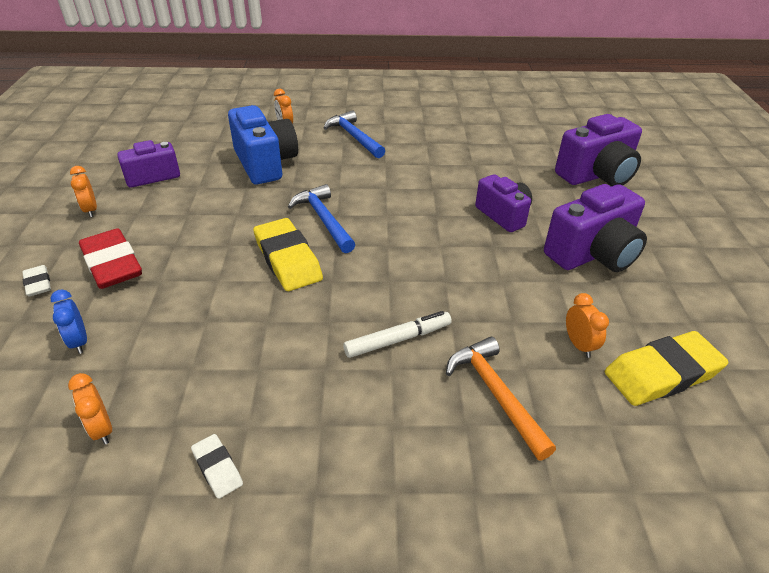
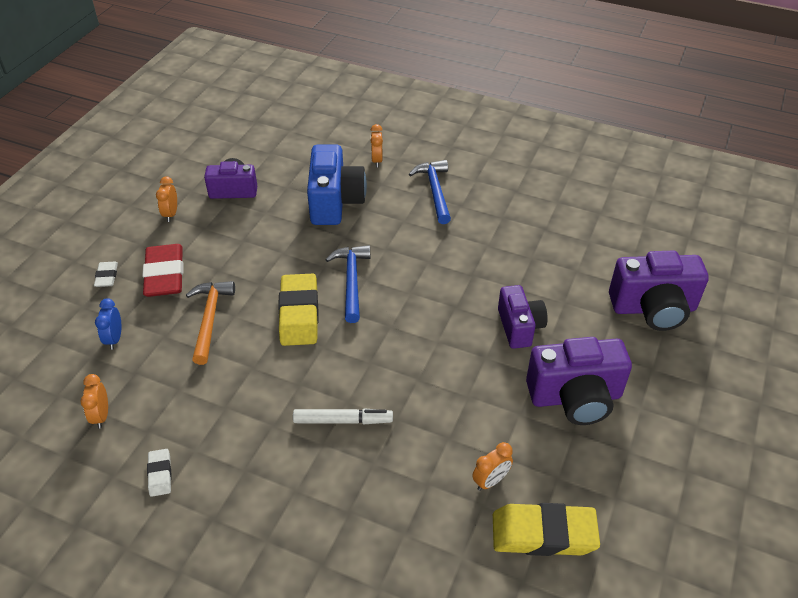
camera: 25 degrees right, 5 degrees up
(496, 394) = (389, 496): orange hammer -> orange hammer (210, 319)
(579, 345) = (490, 481): orange clock -> orange clock turned 45 degrees clockwise

